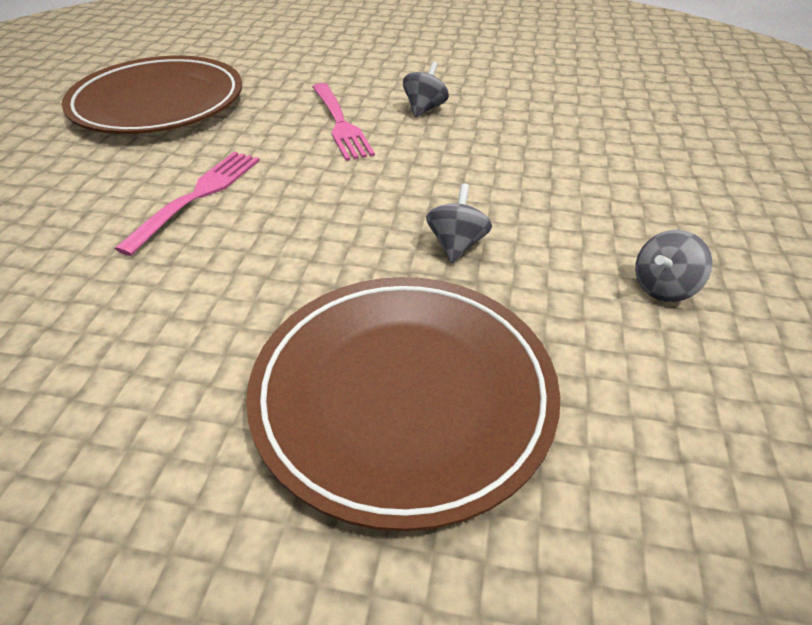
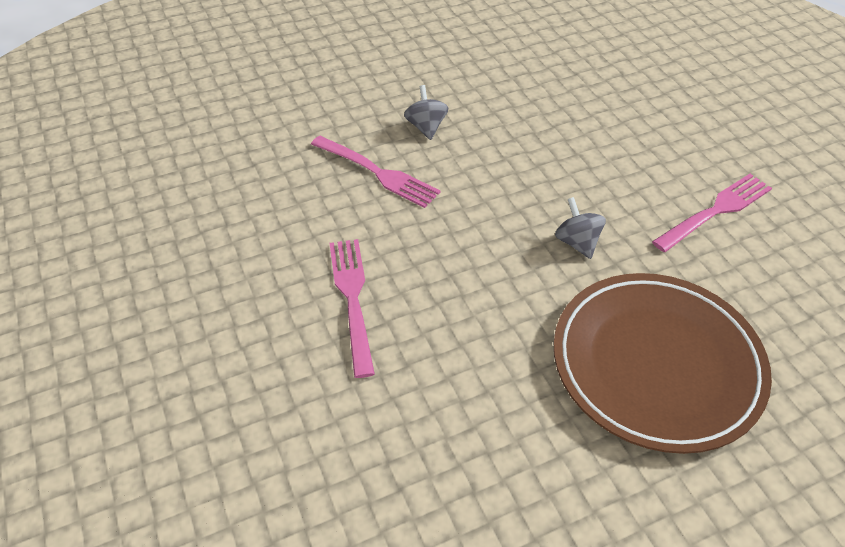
camera: 35 degrees left, 5 degrees up
(158, 103) = (188, 225): brown plate -> none
(663, 287) = (716, 211): grey spinning top -> pink fork

